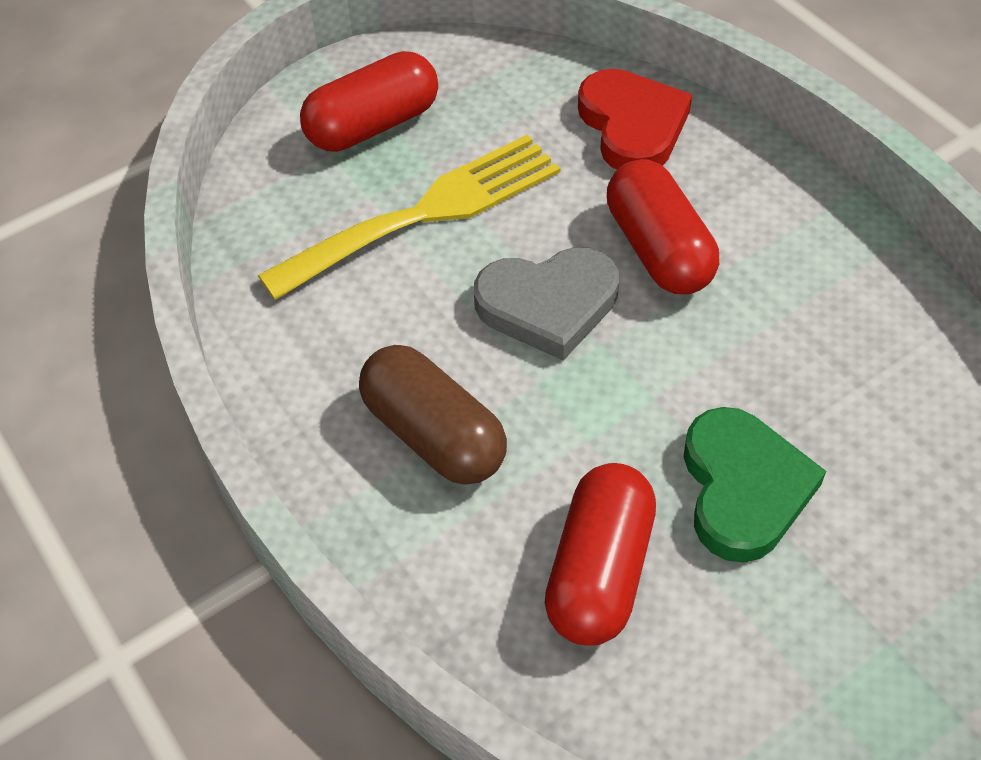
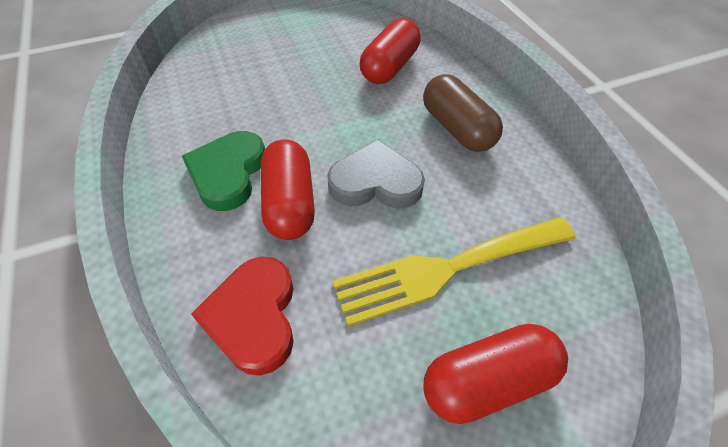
camera: 170 degrees left, 0 degrees up
(743, 488) = (312, 81): green heart -> green heart (228, 173)

